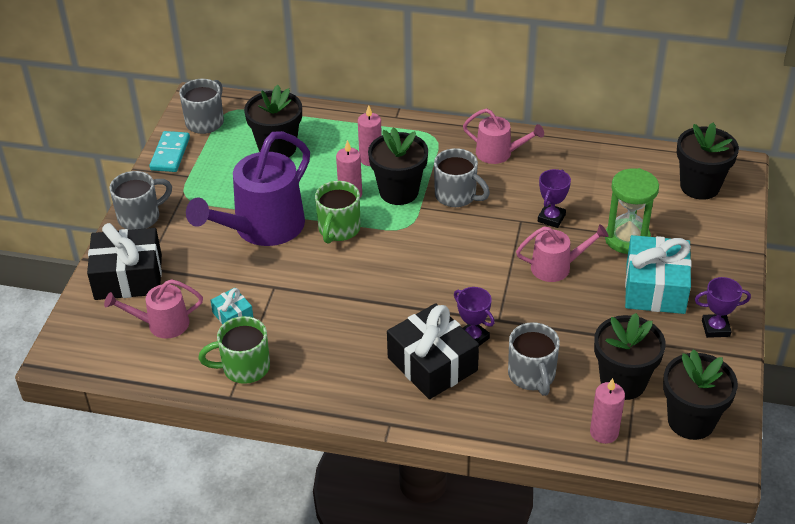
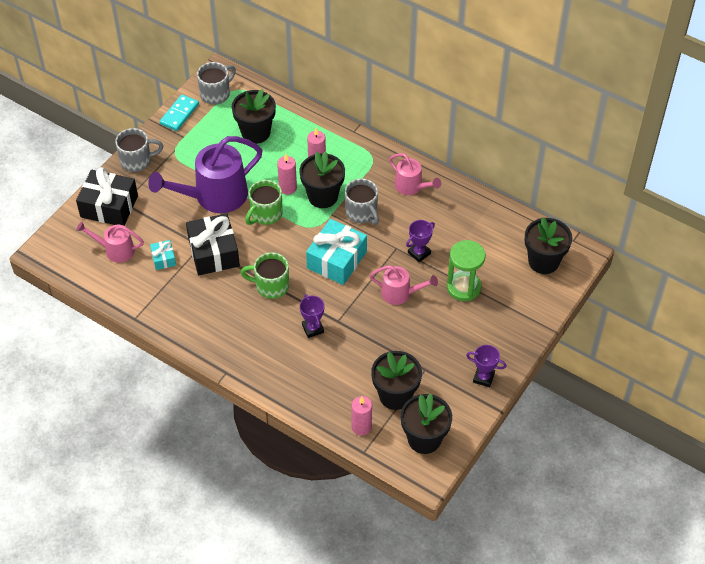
camera: 20 degrees right, 10 degrees up
(244, 367) = (153, 300): green mug -> green mug (271, 286)
(432, 364) = (276, 339): black gift -> black gift (213, 252)
(532, 376) = (337, 370): grey mug -> none
(655, 288) = (460, 332): turquoise gift -> turquoise gift (336, 260)

